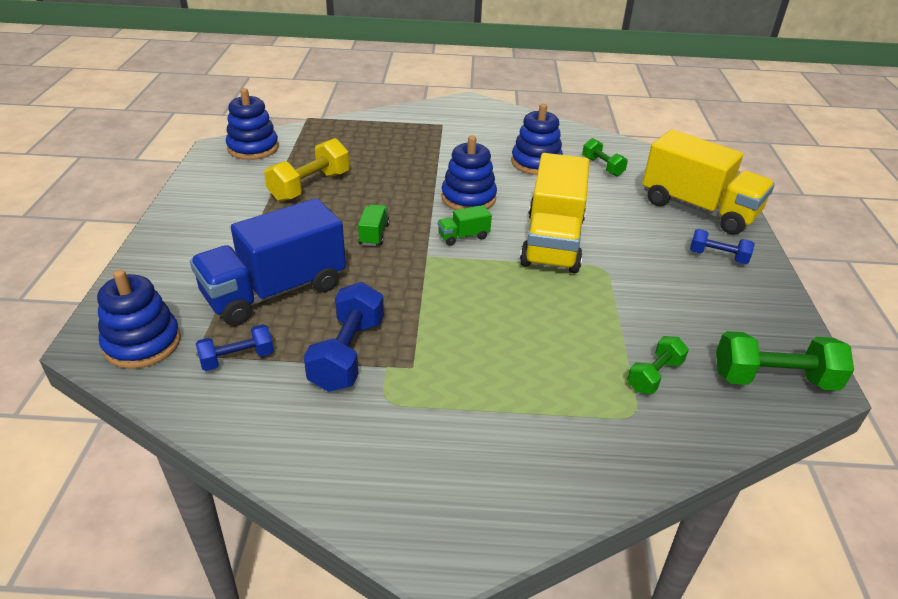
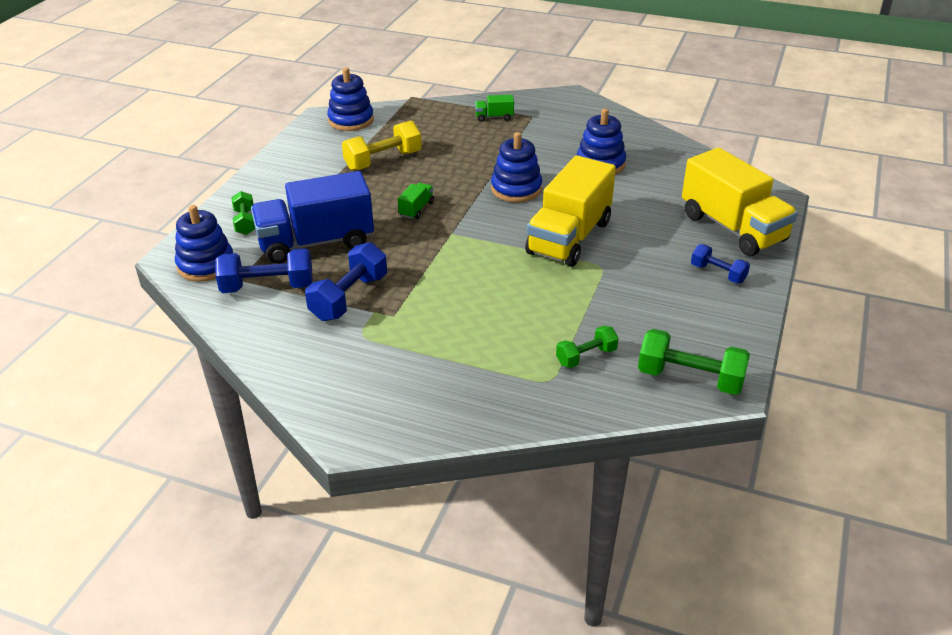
camera: 20 degrees right, 0 degrees up
(237, 359) = (268, 287): blue dumbbell -> blue dumbbell, size x1.65
(463, 236) = (492, 222): green truck -> green truck (494, 117)
(602, 167) = (664, 176): green dumbbell -> green dumbbell (245, 222)

